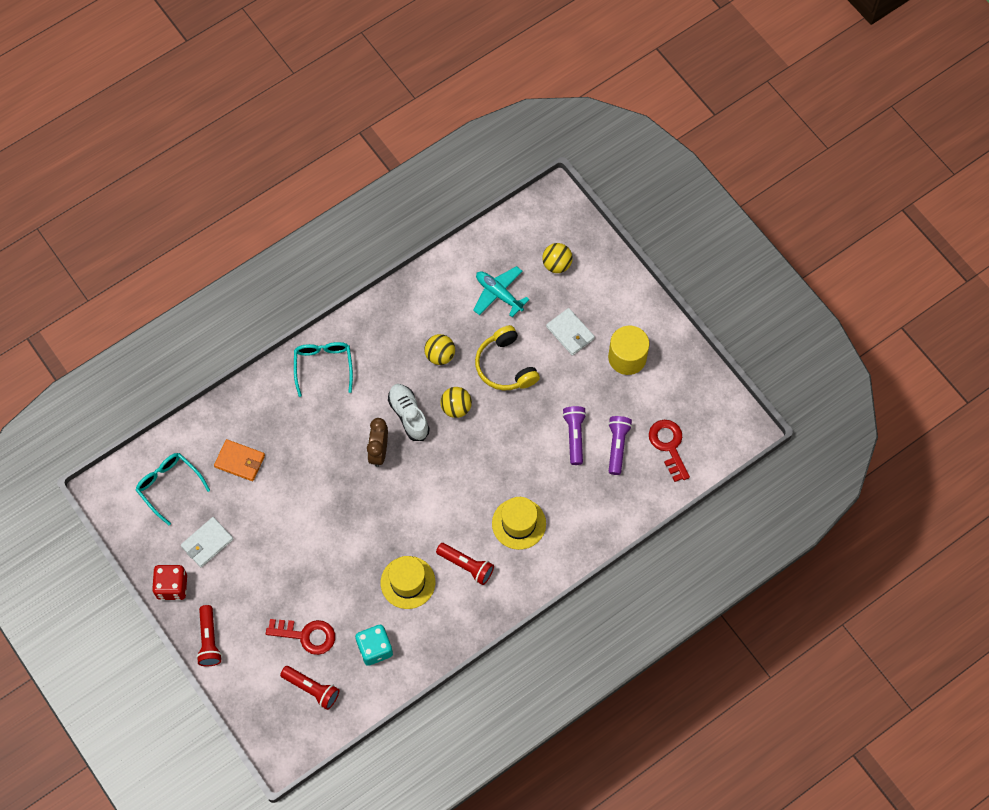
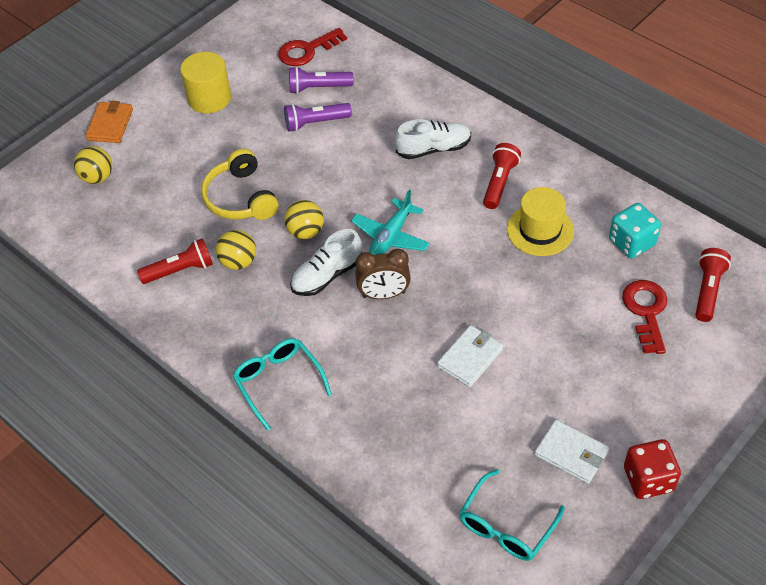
camera: 100 degrees left, 15 degrees down
(209, 640) = (700, 415): red flashlight -> red flashlight (180, 270)
(240, 461) = (442, 445): orange wallet -> orange wallet (110, 124)
(323, 366) = (278, 382): turquoise glasses -> turquoise glasses turned 75 degrees clockwise
(499, 294) = (144, 222): turquoise plane -> turquoise plane (391, 236)
(505, 366) = (240, 198): yellow headphones -> yellow headphones turned 105 degrees clockwise
(519, 523) = (433, 149): yellow hat -> white shoe
(570, 333) = (187, 149): white wallet -> white wallet (470, 358)

